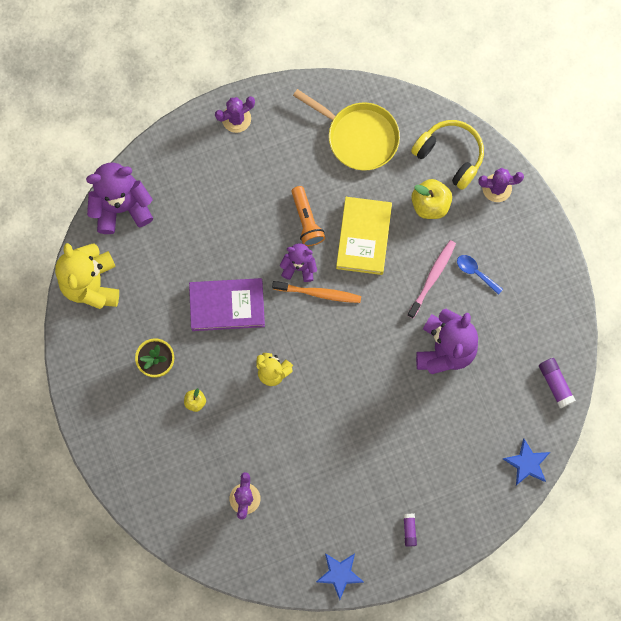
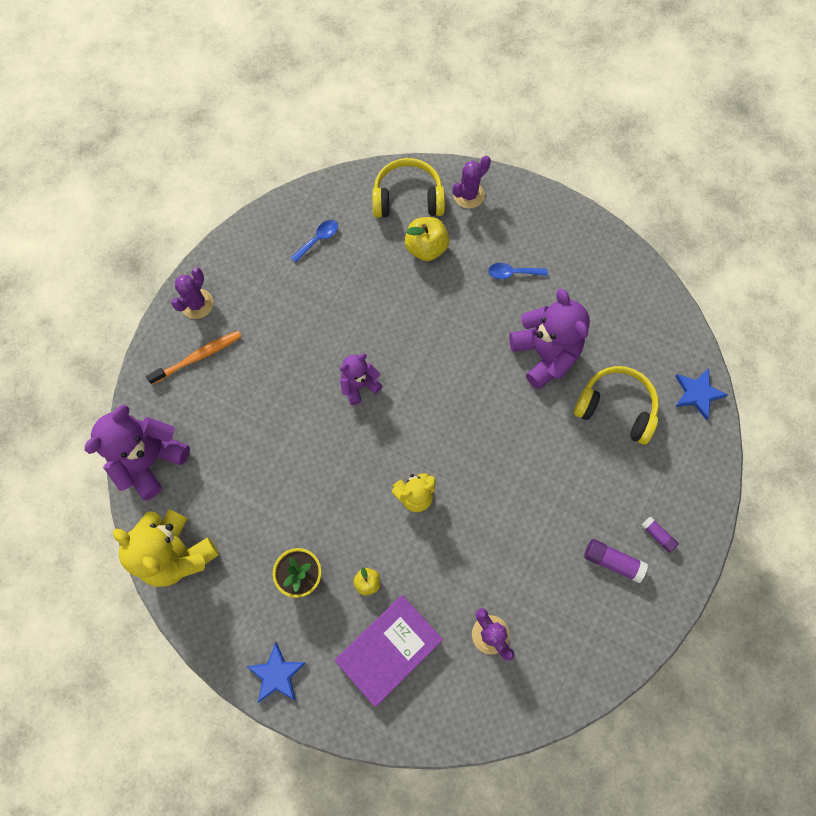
camera: 40 degrees left, 5 degrees down
(227, 306) = (323, 470): purple book -> purple book (389, 649)
(306, 220) = (332, 341): orange flashlight -> none
(318, 293) = (396, 394): orange toothbrush -> orange toothbrush (198, 357)
(339, 574) = (635, 629): blue star -> blue star (276, 674)
(359, 137) = (318, 239): yellow pan -> blue spoon
(363, 237) = (394, 317): yellow book -> none
(432, 278) = (481, 305): pink toothbrush -> none
(460, 426) = (616, 408): none -> yellow headphones
(555, 384) = (658, 310): purple glue stick -> purple glue stick (612, 561)

